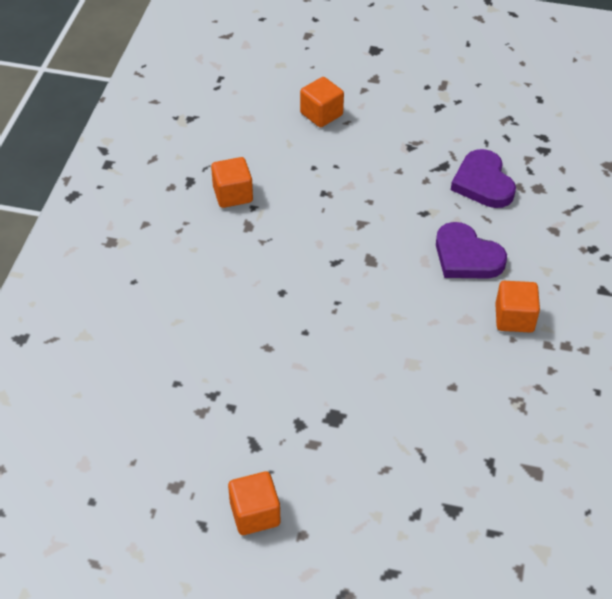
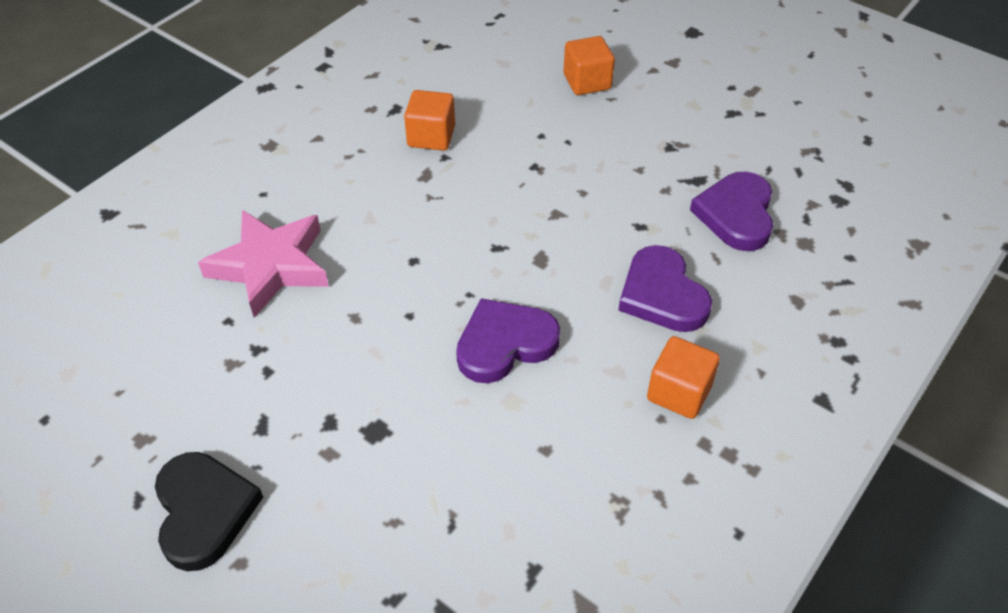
camera: 25 degrees right, 0 degrees up
(180, 333) = (270, 266): none -> pink star
(255, 514) = (204, 511): orange cube -> black heart
(383, 327) = (504, 344): none -> purple heart

